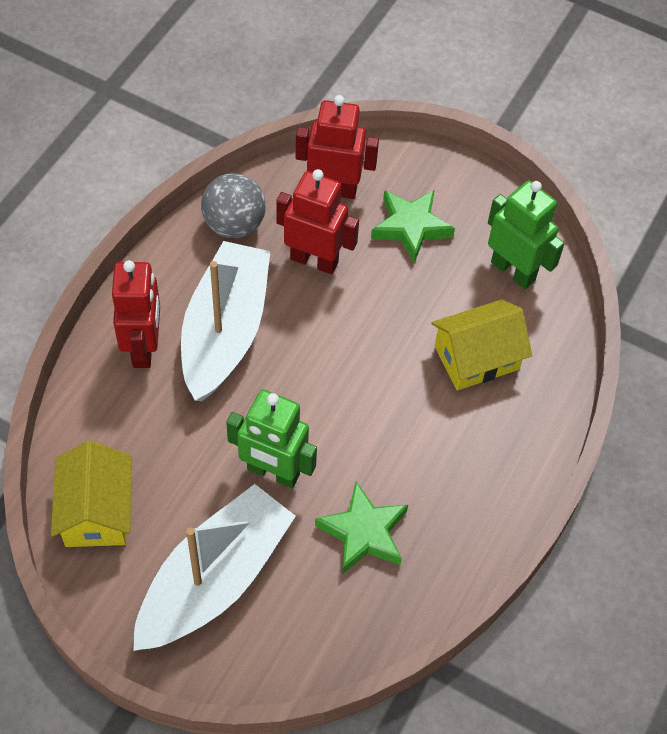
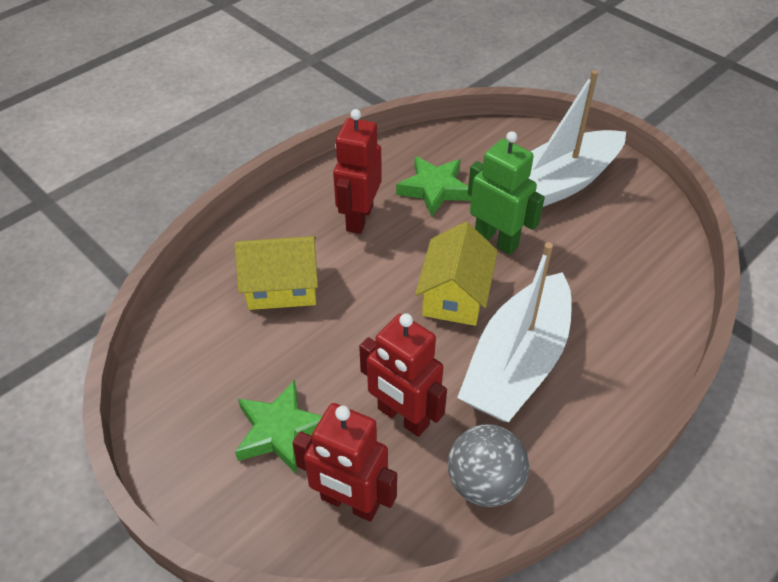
camera: 160 degrees left, 10 degrees down
(96, 511) = (650, 243): yellow house -> yellow house (455, 295)
(144, 347) = (603, 365): red robot -> red robot (359, 218)
(513, 271) = (198, 357): green robot -> none

